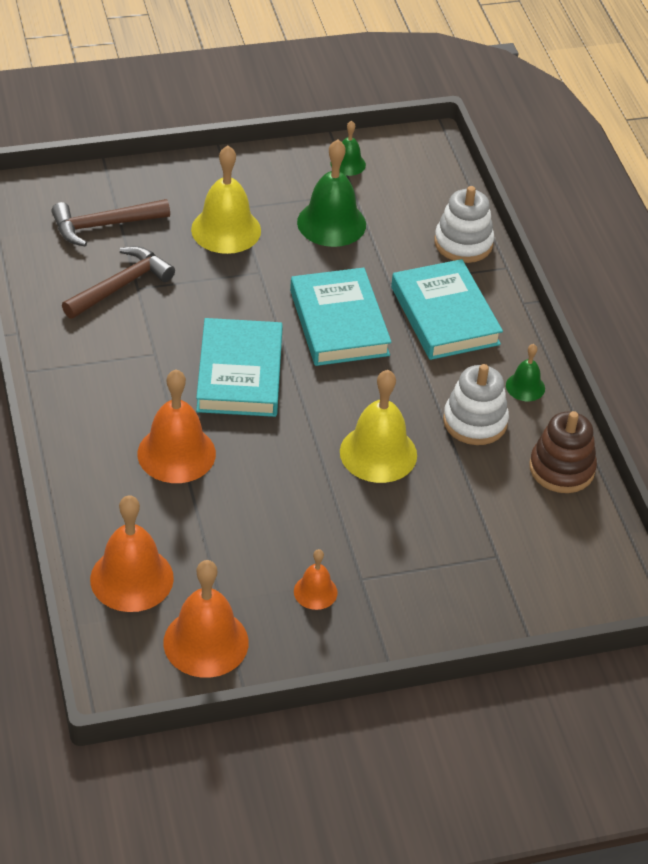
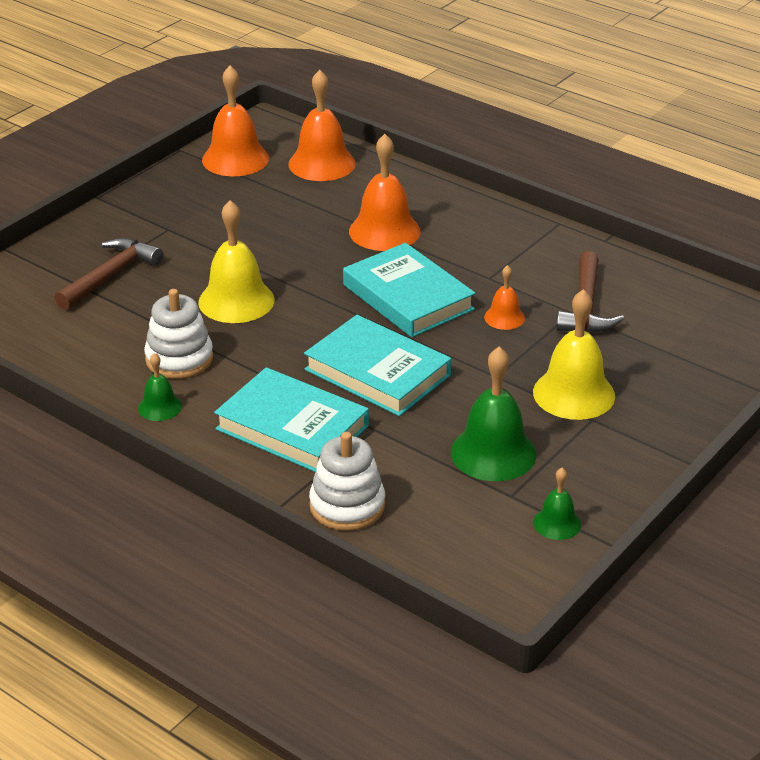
camera: 145 degrees right, 10 degrees down
(104, 225) = (673, 341): brown hammer -> brown hammer (110, 275)
(315, 592) = (192, 209): orange bell -> orange bell (504, 317)
(561, 469) = (73, 362): brown stacking toy -> none

